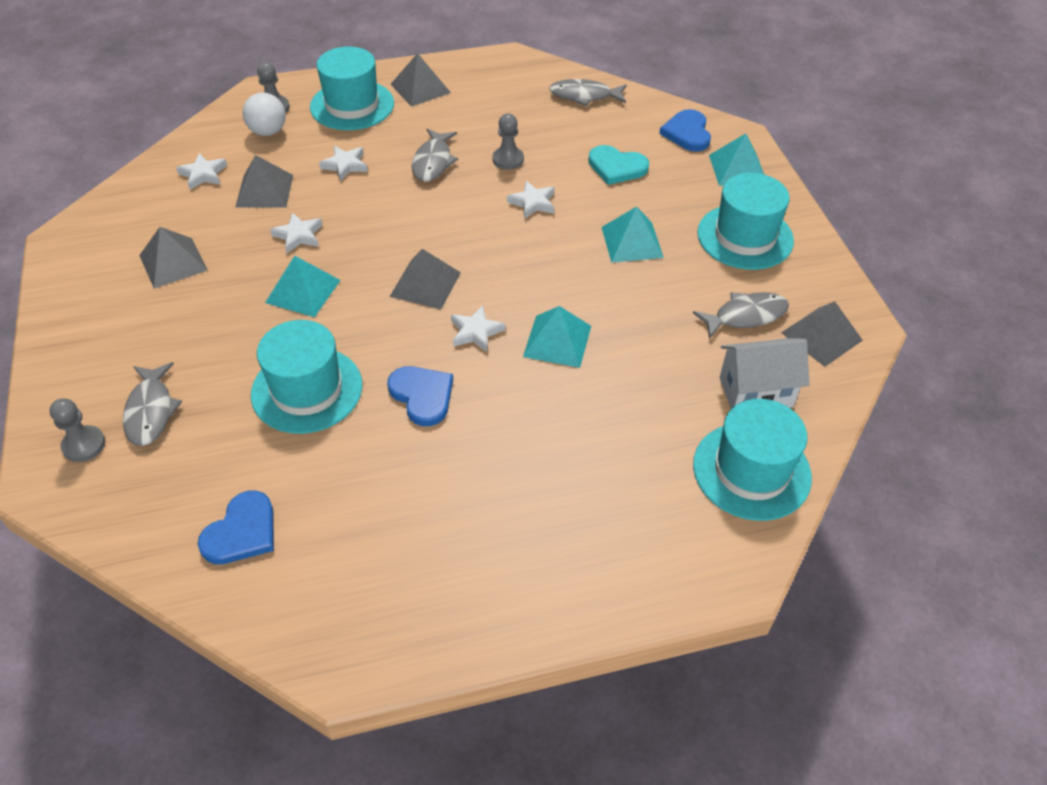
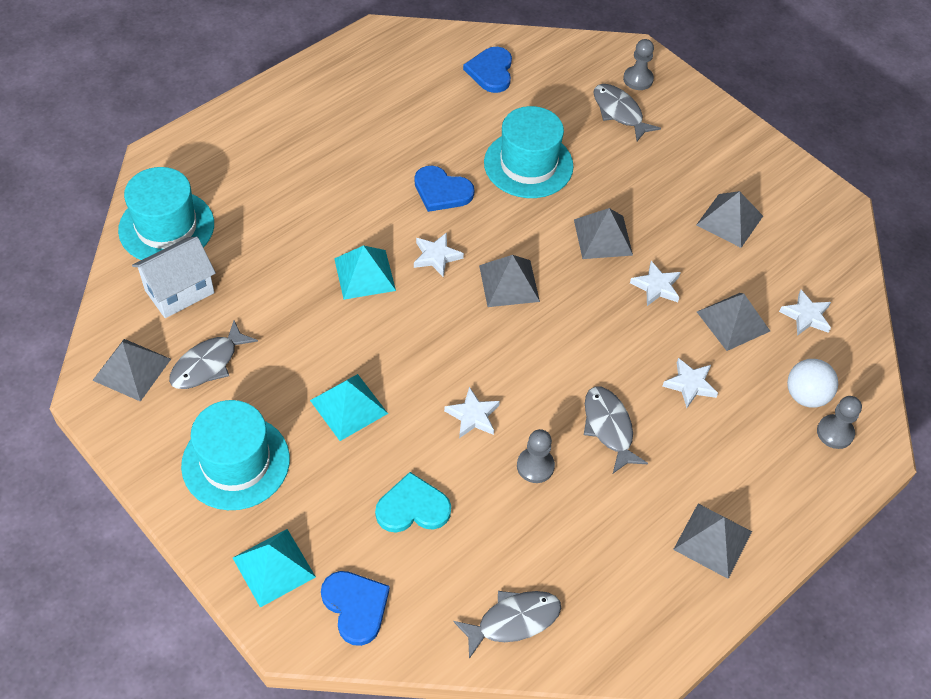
camera: 150 degrees right, 5 degrees up
(303, 291) = (602, 237): turquoise pyramid -> grey pyramid
(352, 105) = (761, 474): turquoise hat -> none

